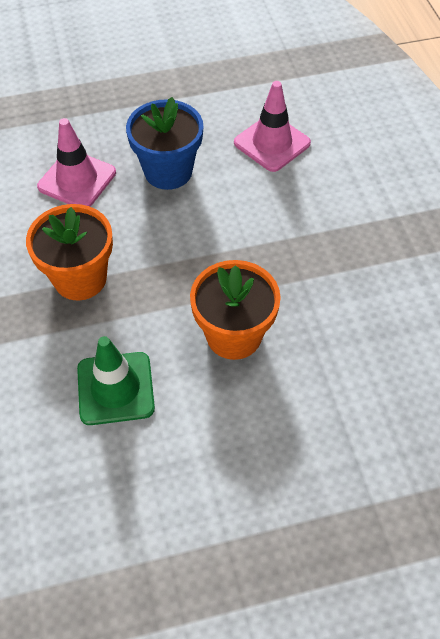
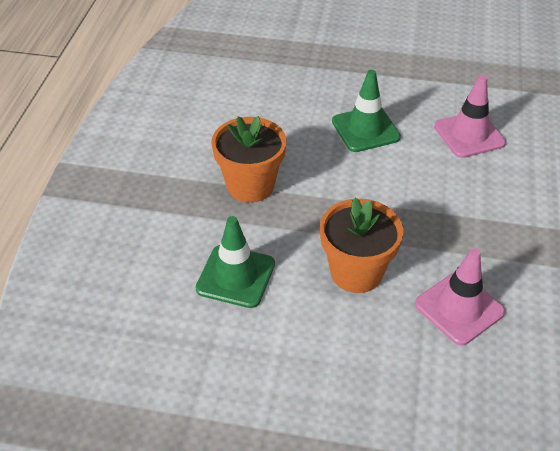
camera: 25 degrees right, 10 degrees down
(77, 180) = (286, 113): pink traffic cone -> pink traffic cone (459, 308)
(168, 171) = (365, 129): blue flower pot -> green traffic cone

